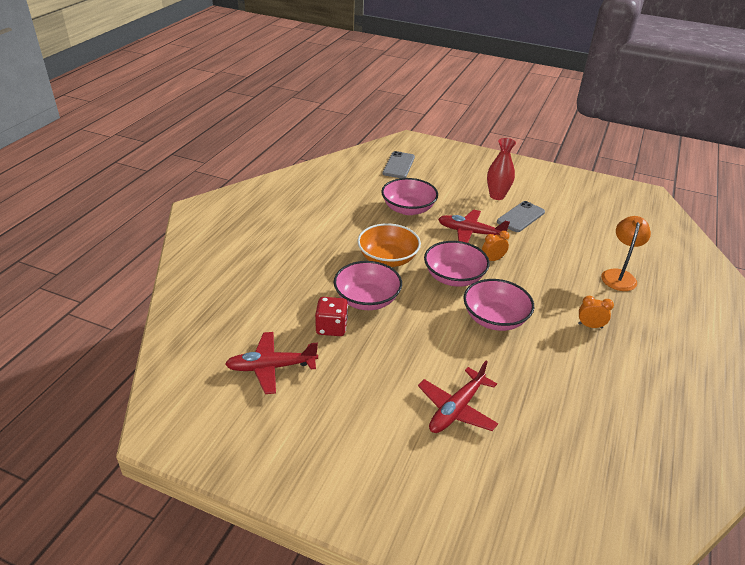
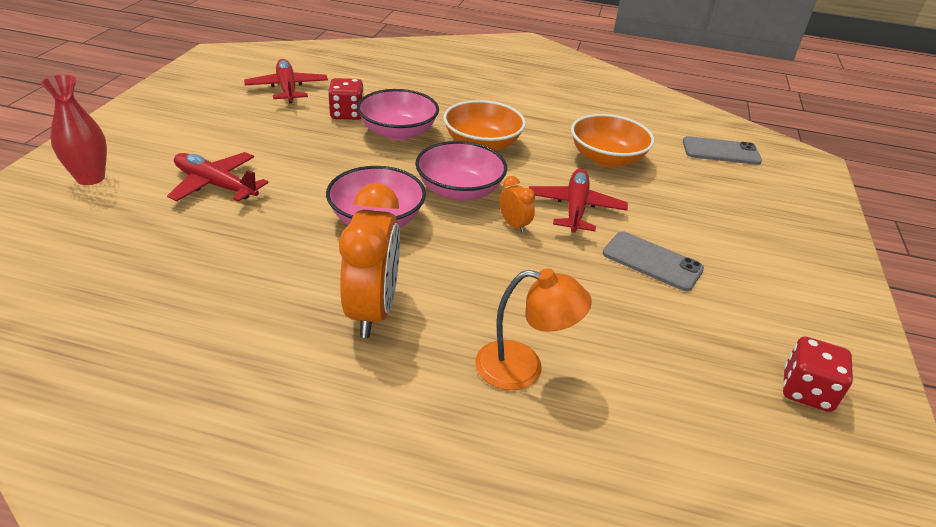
camera: 80 degrees right, 0 degrees up
(408, 209) = (606, 158): pink bowl -> orange bowl
(497, 196) = (703, 239): red vase -> red vase (90, 178)
(590, 326) = (372, 310): orange clock -> orange clock, size x2.15
(606, 199) = (806, 391): none -> red dice

